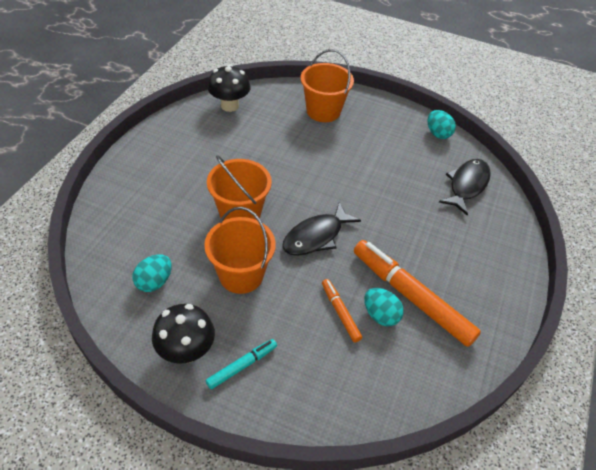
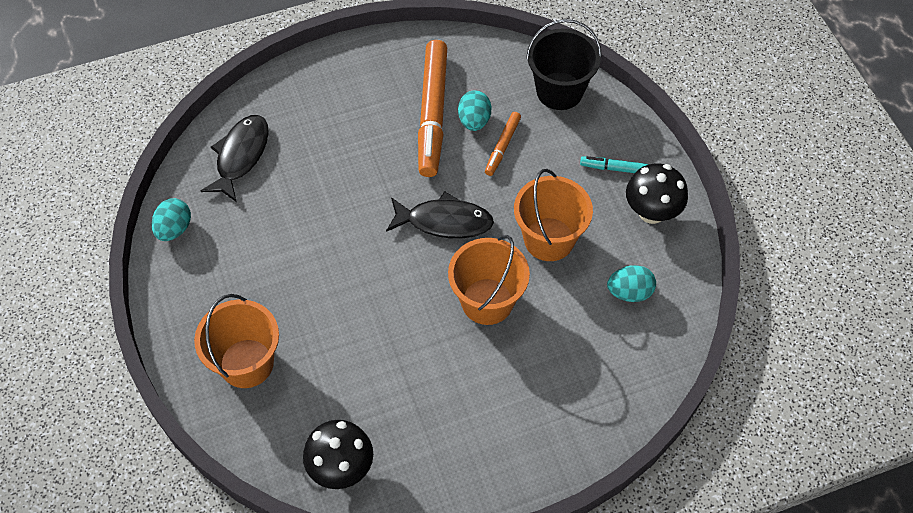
camera: 130 degrees left, 10 degrees up
(354, 395) = (559, 91): none -> black bucket
(467, 185) = (241, 156): black fish -> black fish turned 120 degrees clockwise

